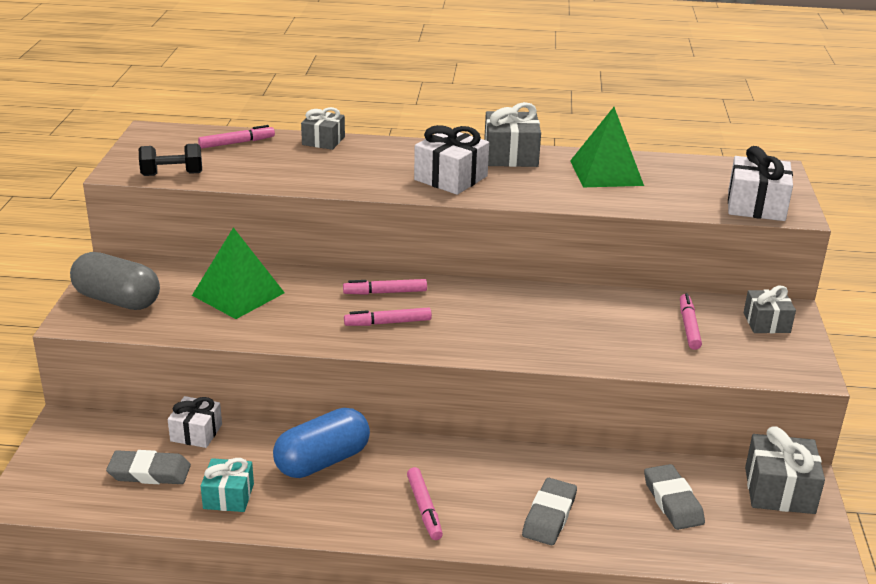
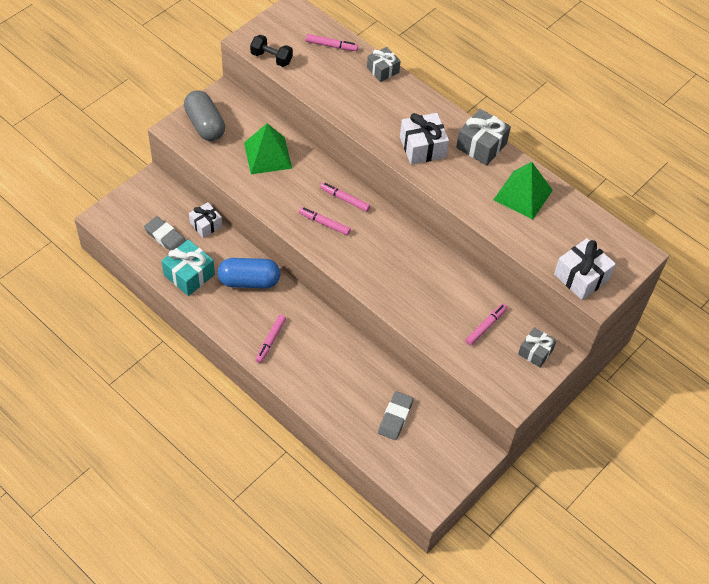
camera: 35 degrees right, 25 degrees up
(228, 496) = (189, 275): turquoise gift -> turquoise gift, size x1.51
(549, 516) = (325, 384): grey eraser -> none
(779, 490) = (458, 448): grey gift -> none

